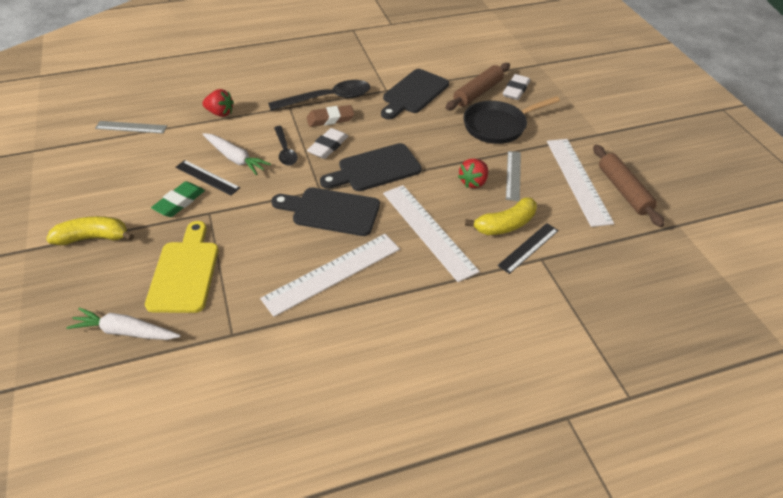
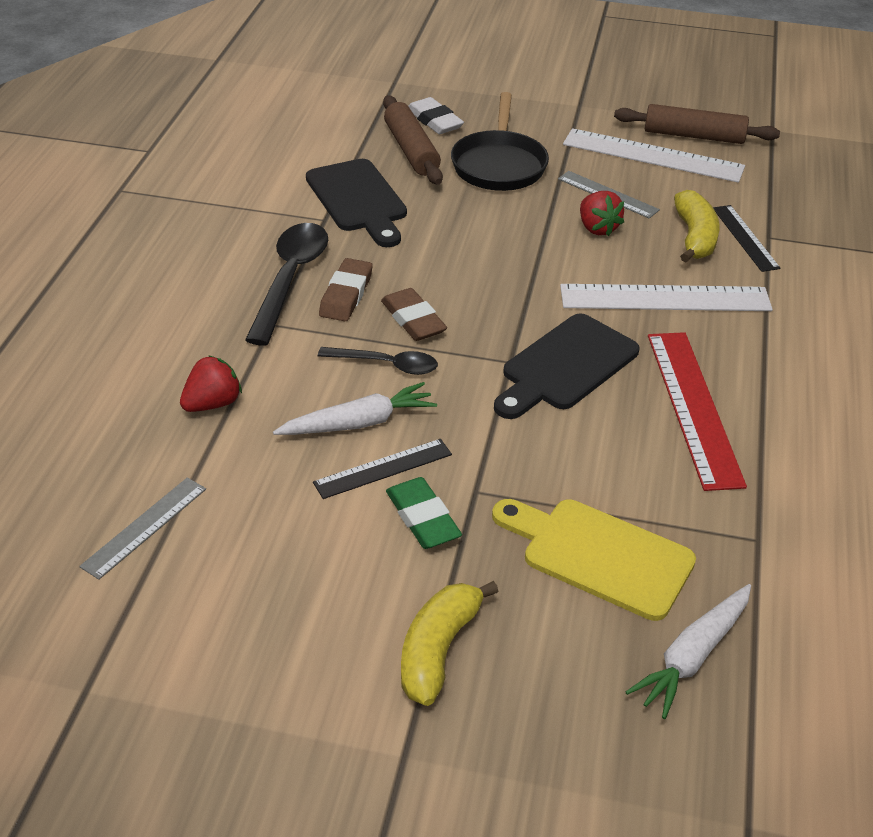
camera: 60 degrees left, 5 degrees down
(328, 146) = (413, 319): white eraser -> brown eraser
(332, 273) = (693, 407): white ruler -> red ruler
(375, 169) = (504, 296): black cutting board -> none

